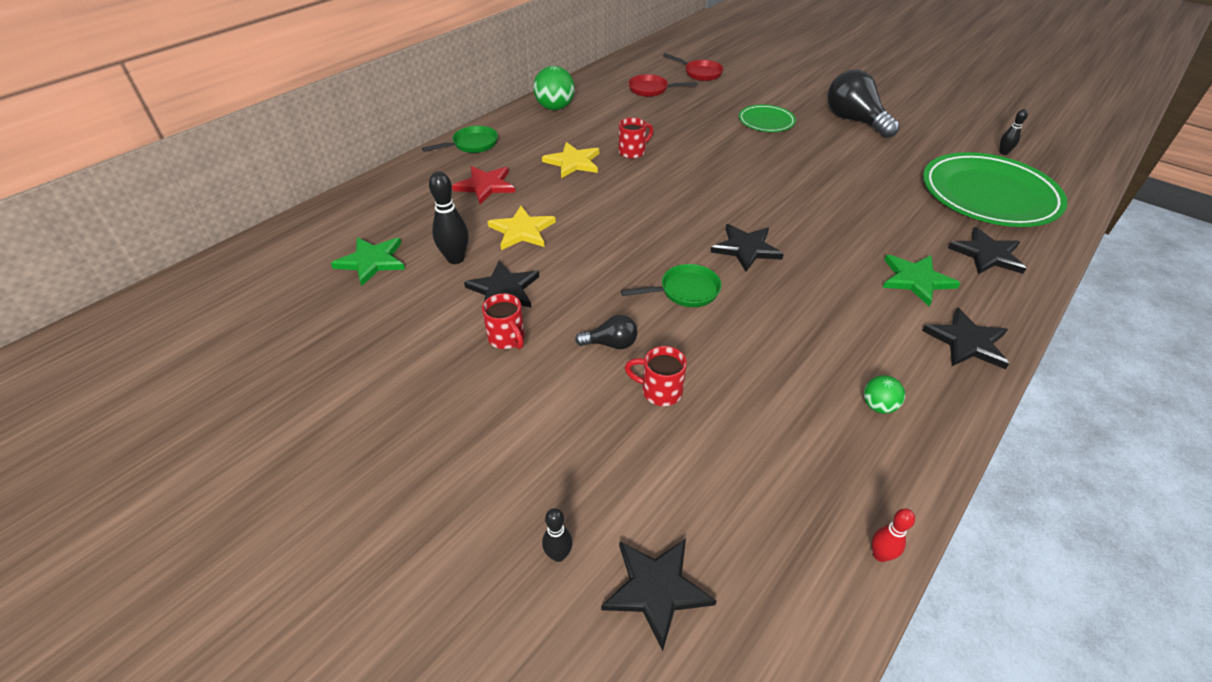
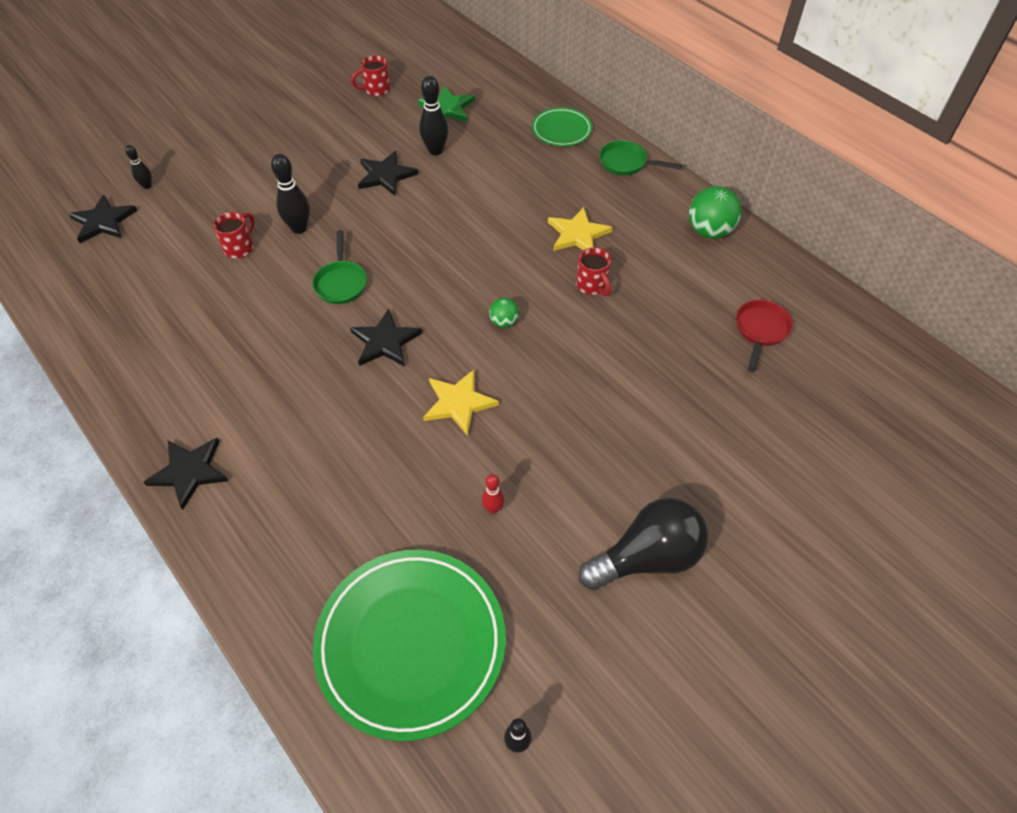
camera: 100 degrees right, 10 degrees up
(472, 145) = (626, 163): green pan -> green pan turned 135 degrees clockwise
(485, 186) = (544, 170): red star -> none
(507, 338) = (329, 175): red mug -> red mug (376, 89)
(522, 230) = (463, 190): yellow star -> yellow star (458, 403)
(611, 344) = (299, 228): black light bulb -> black bowling pin
(700, 73) = (820, 399): red pan -> none
(766, 121) = (655, 439): green plate -> green plate (561, 130)
(878, 406) = (160, 372): green ball -> green ball (504, 322)
(880, 555) = (57, 326): red bowling pin -> red bowling pin (493, 508)
(916, 280) = (285, 470): green star -> none
(987, 254) = (298, 566): black star -> none

